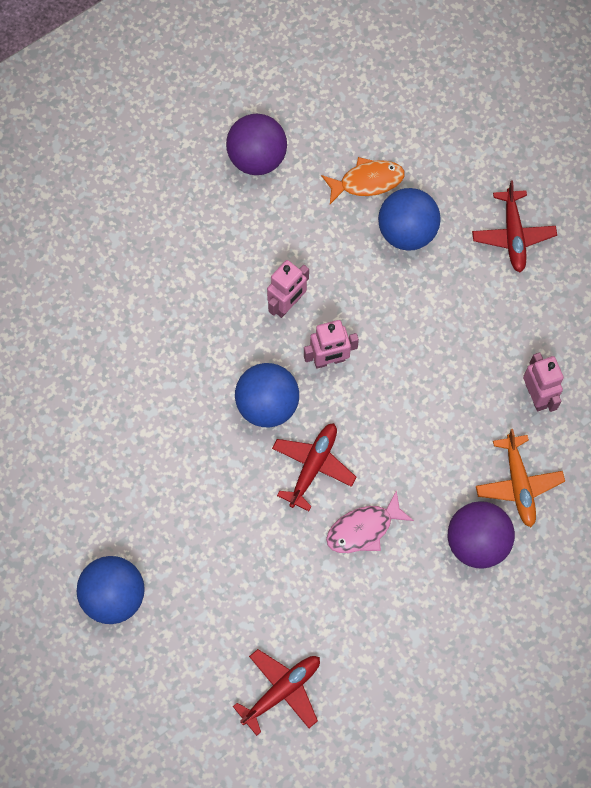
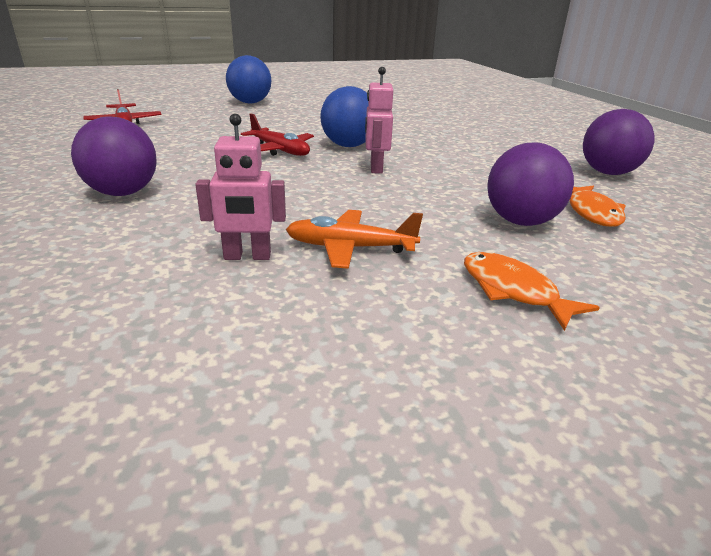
camera: 105 degrees right, 40 degrees down
(287, 304) = (441, 162): pink robot -> none
(363, 529) = (204, 157): pink fish -> none
(407, 232) = (521, 221): blue ball -> purple ball
(513, 235) = (513, 291): red plane -> orange fish
(518, 484) = (151, 223): orange plane -> orange plane (350, 248)

